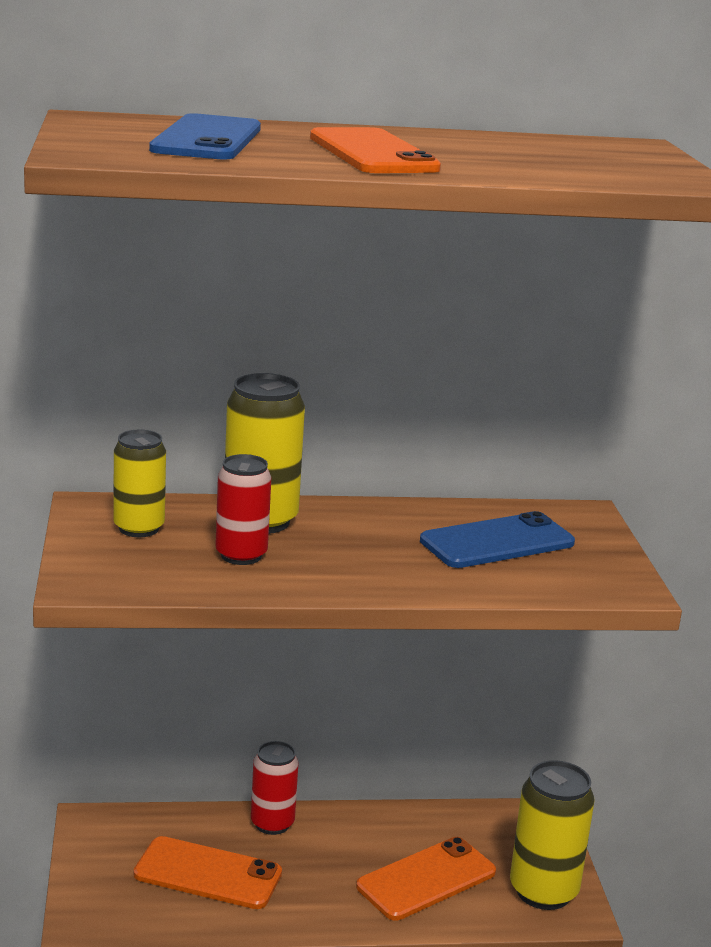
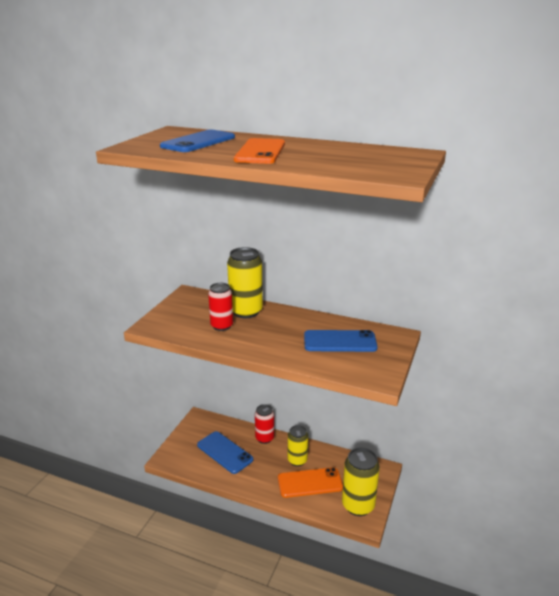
camera: 30 degrees right, 5 degrees up
(139, 528) = (195, 306): yellow can -> yellow can (297, 460)
(208, 874) = (225, 452): orange phone -> blue phone

